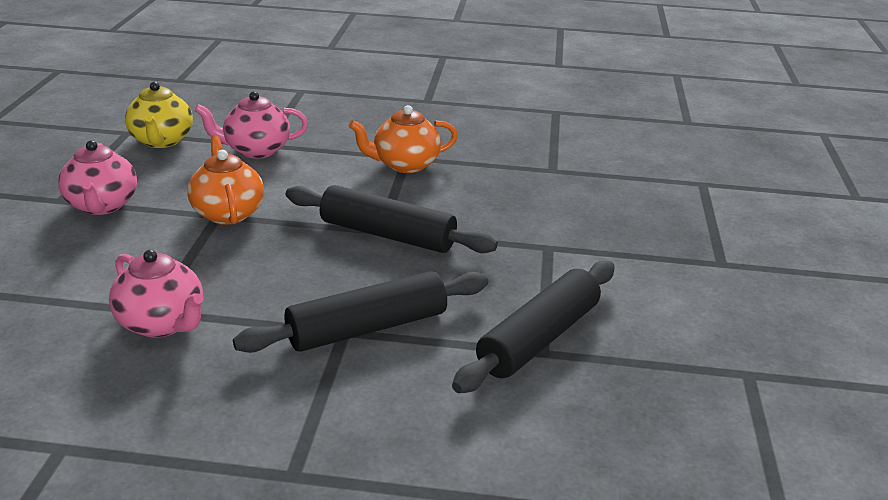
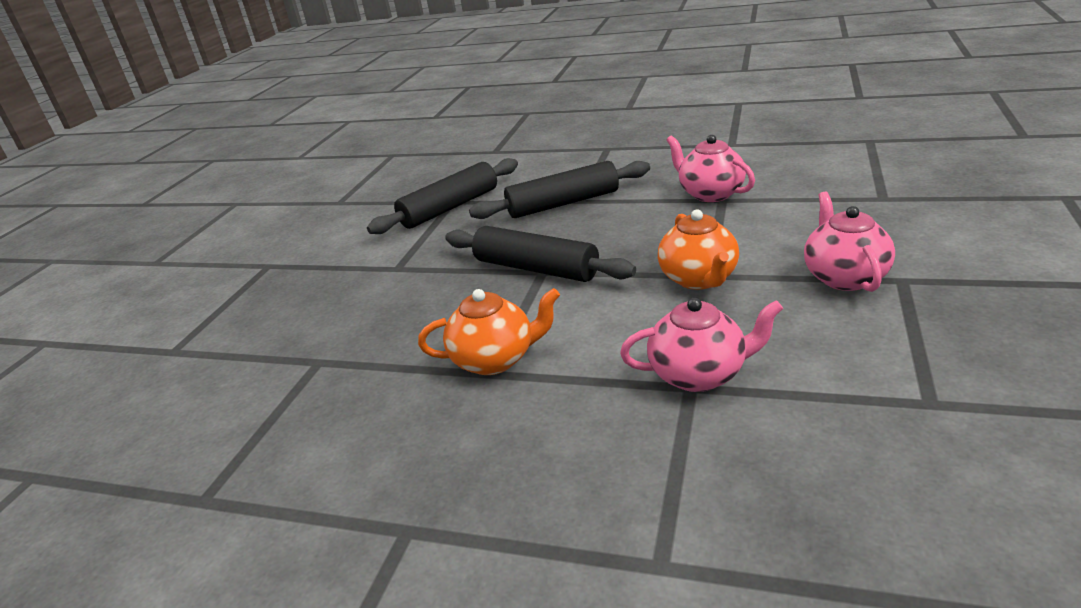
camera: 165 degrees left, 0 degrees up
(162, 141) = (854, 386): yellow teapot -> none

